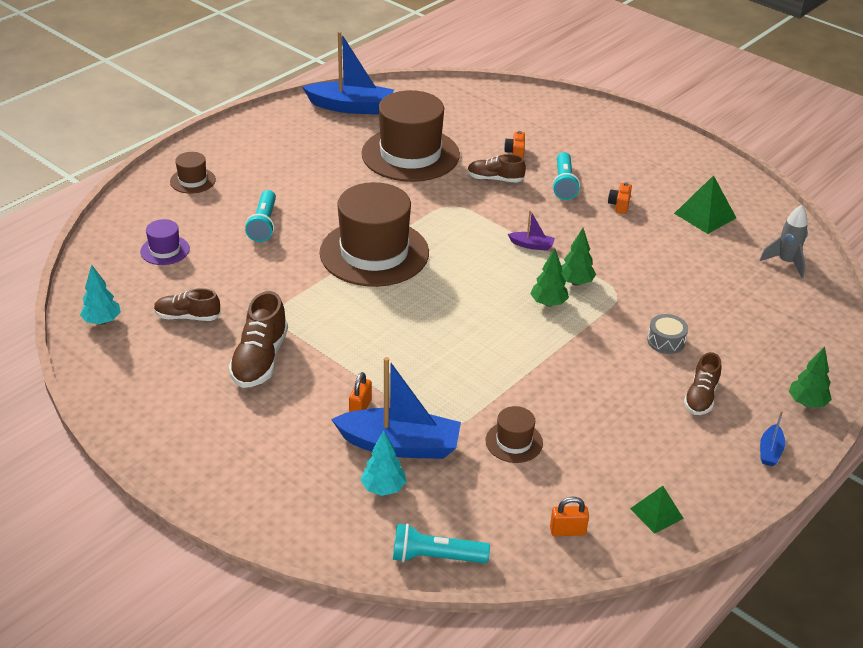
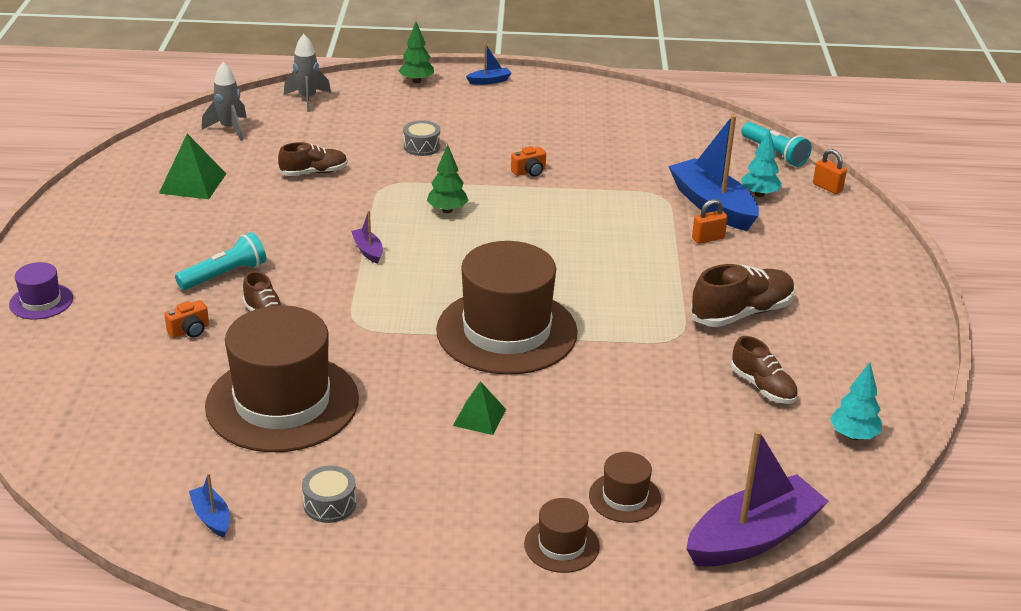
camera: 130 degrees left, 5 degrees down
(105, 235) = (753, 538): none -> purple boat
(165, 250) = (705, 471): purple hat -> purple hat (41, 301)
(264, 224) = (563, 430): turquoise flashlight -> none
(315, 136) = (330, 504): none -> grey drum
(351, 107) = (211, 517): blue boat -> blue boat, size x0.44
(514, 442) = (632, 165): brown hat -> brown hat (624, 497)
(567, 531) = (676, 121): orange padlock -> orange padlock (827, 187)
(575, 282) = (397, 209): green tree -> none
(619, 205) = (229, 231): orange camera -> orange camera (529, 172)
(656, 513) = (610, 99): green pyramid -> green pyramid (479, 417)
(701, 397) = (469, 116): brown shoe -> brown shoe (314, 172)
(814, 322) = (307, 99): none -> grey rocket

